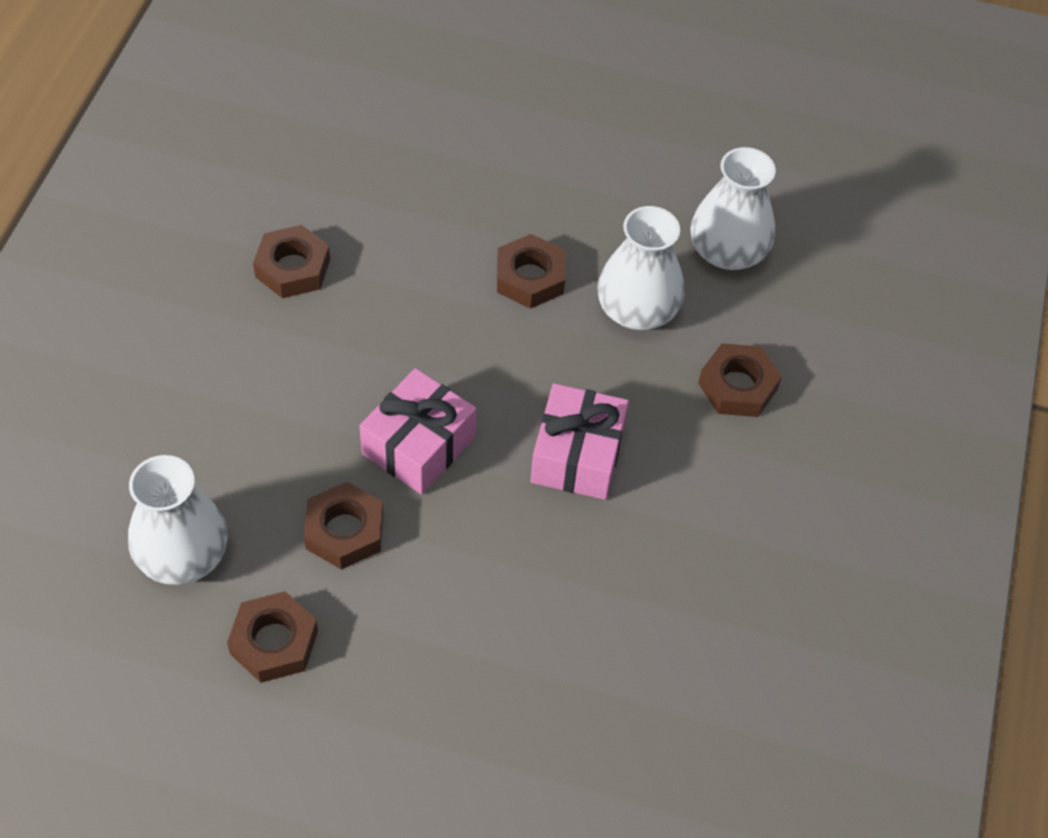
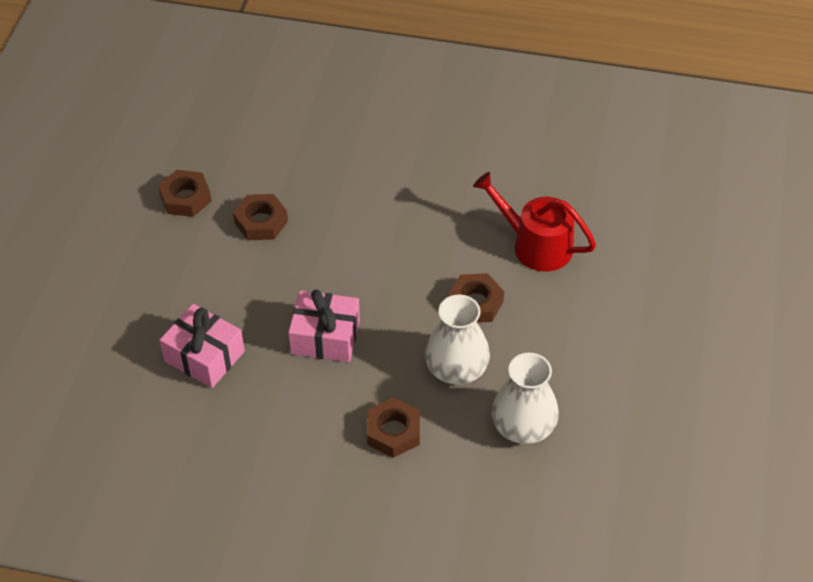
camera: 90 degrees right, 5 degrees down
(183, 554) = (242, 152): white vase -> none
(292, 268) = (462, 175): brown nut -> none
(419, 445) = (327, 252): pink gift -> pink gift (204, 356)
(435, 202) = (535, 245): none -> red watering can

